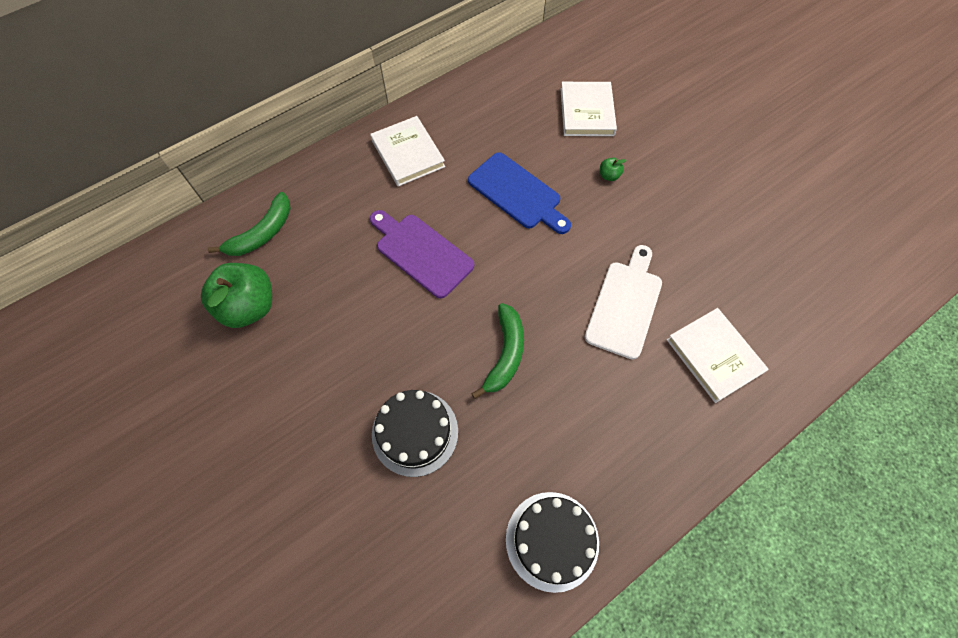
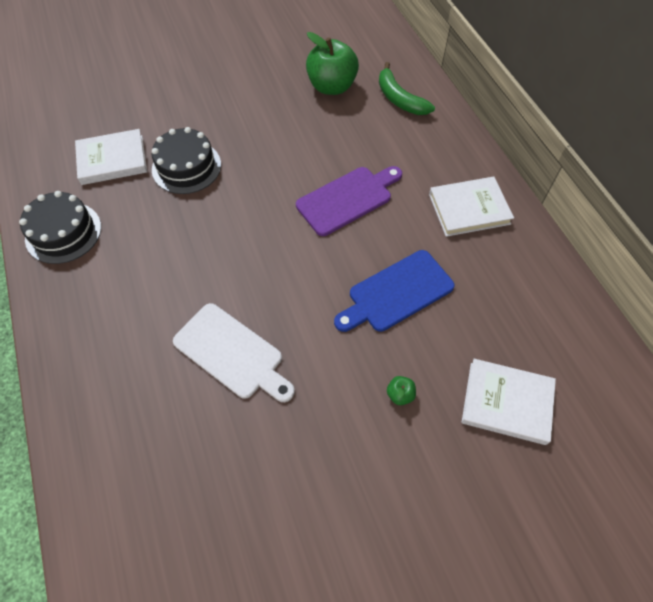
camera: 105 degrees right, 5 degrees down
(505, 353) = (224, 239): green banana -> none
(714, 356) = (143, 419): white book -> white book (112, 160)

